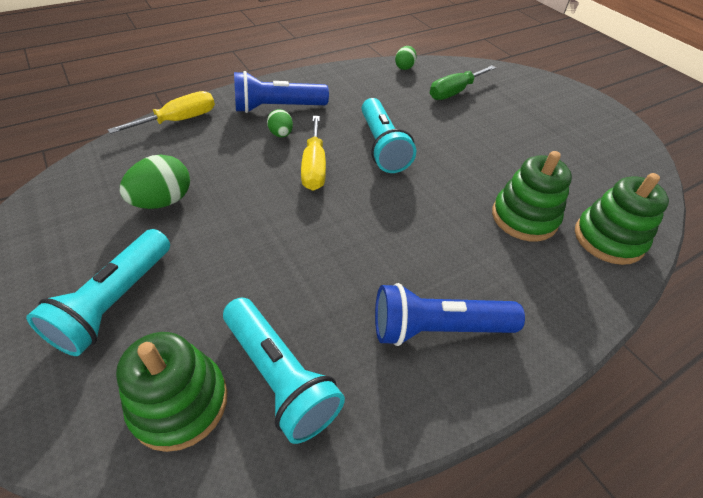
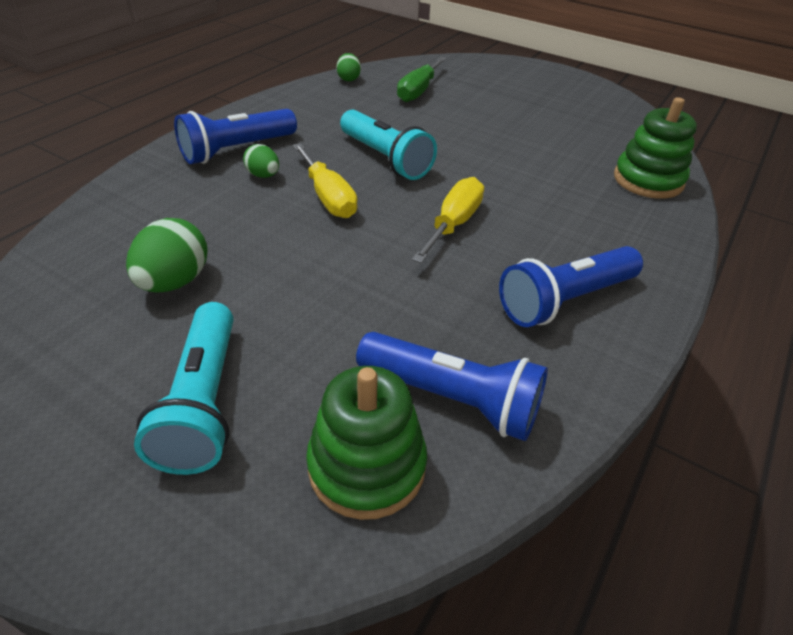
camera: 25 degrees left, 5 degrees down
(179, 120) = (121, 193): yellow screwdriver -> yellow screwdriver (453, 224)
(279, 377) = (452, 399): turquoise flashlight -> blue flashlight
(524, 218) = (567, 184): green stacking toy -> none

